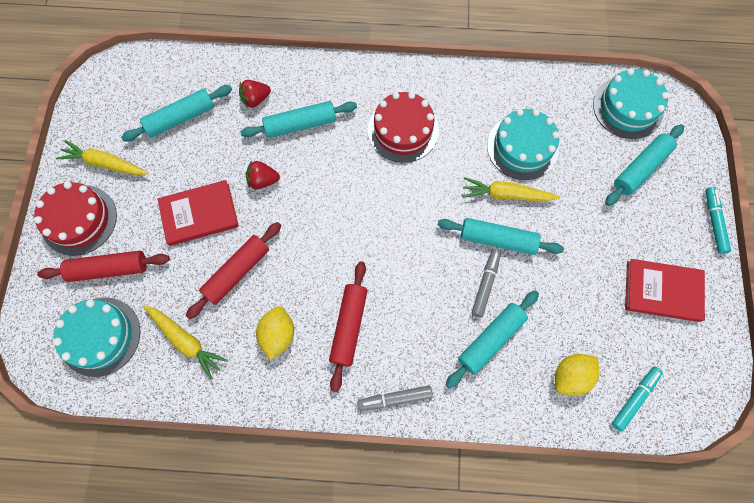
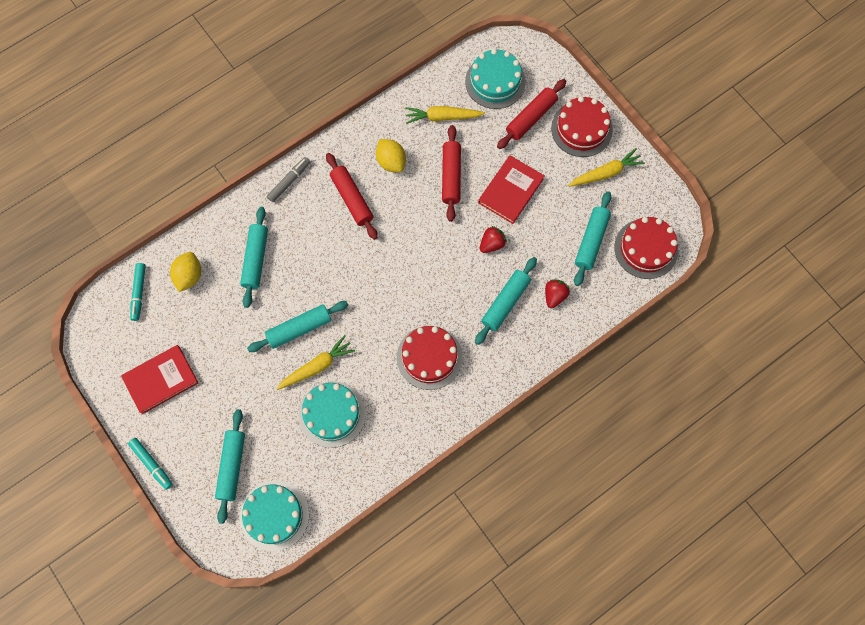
camera: 140 degrees right, 0 degrees up
(146, 79) = (646, 248): none -> red cake
(485, 284) = (285, 292): grey marker -> none

